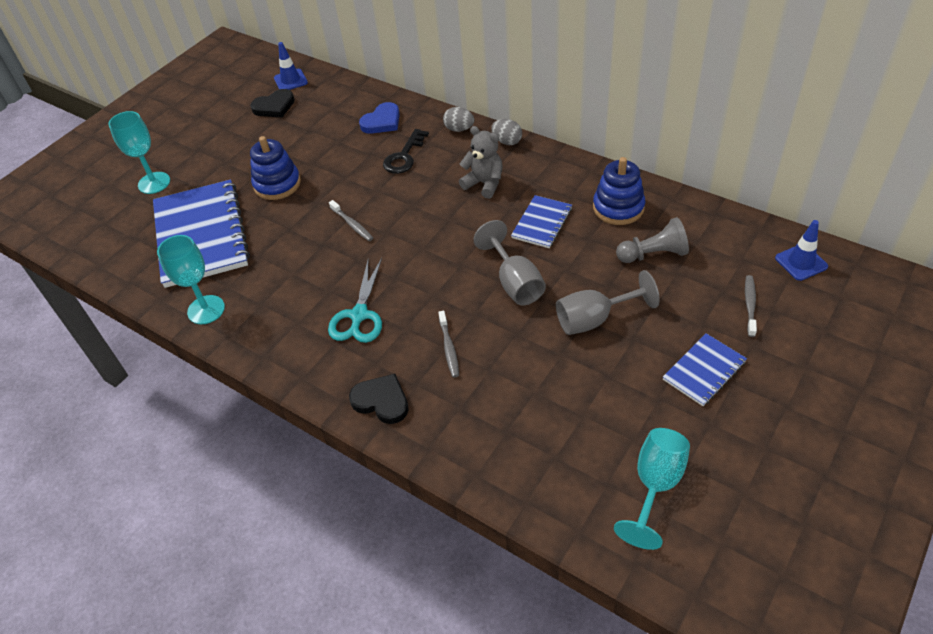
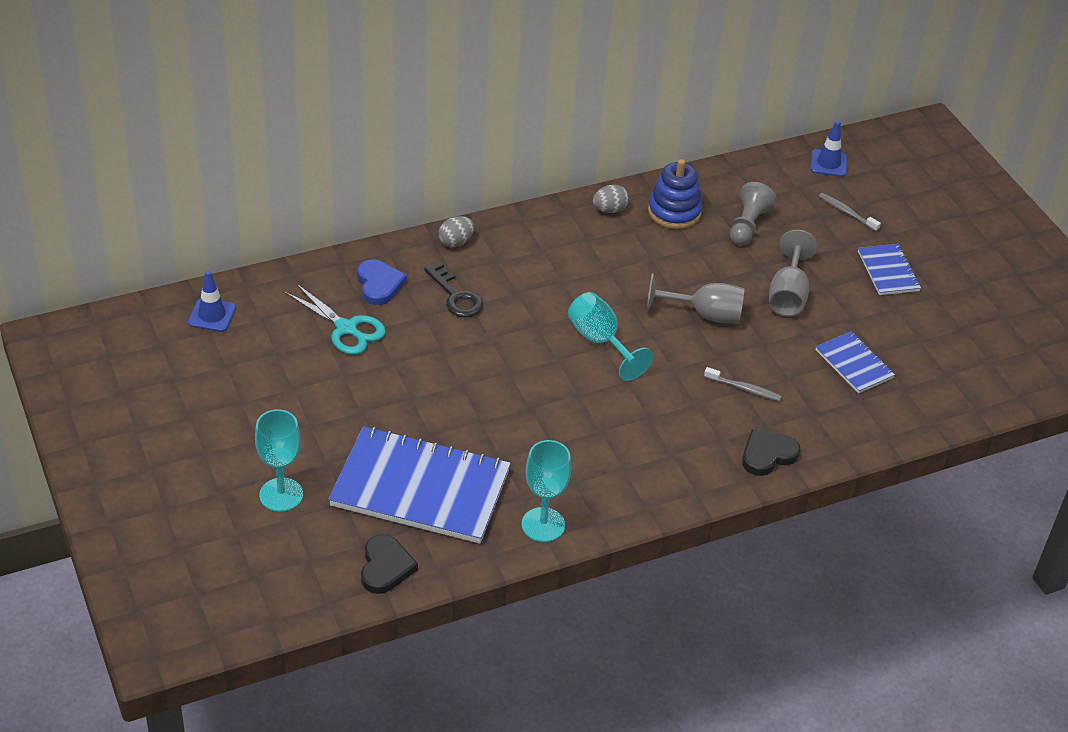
camera: 65 degrees left, 5 degrees down
(274, 106) = (249, 348): black heart -> black heart (385, 567)
(277, 184) = (398, 401): blue stacking toy -> none
(352, 224) = (522, 376): grey toothbrush -> none
(359, 315) = (653, 424): turquoise scissors -> turquoise scissors (346, 328)
(484, 184) = (557, 267): grey teddy bear -> none
(507, 141) = (511, 223): grey egg -> grey egg (609, 210)
(542, 223) = (647, 262): blue notebook -> blue notebook (854, 364)
(655, 485) = (967, 352): turquoise goblet -> turquoise goblet (600, 342)

